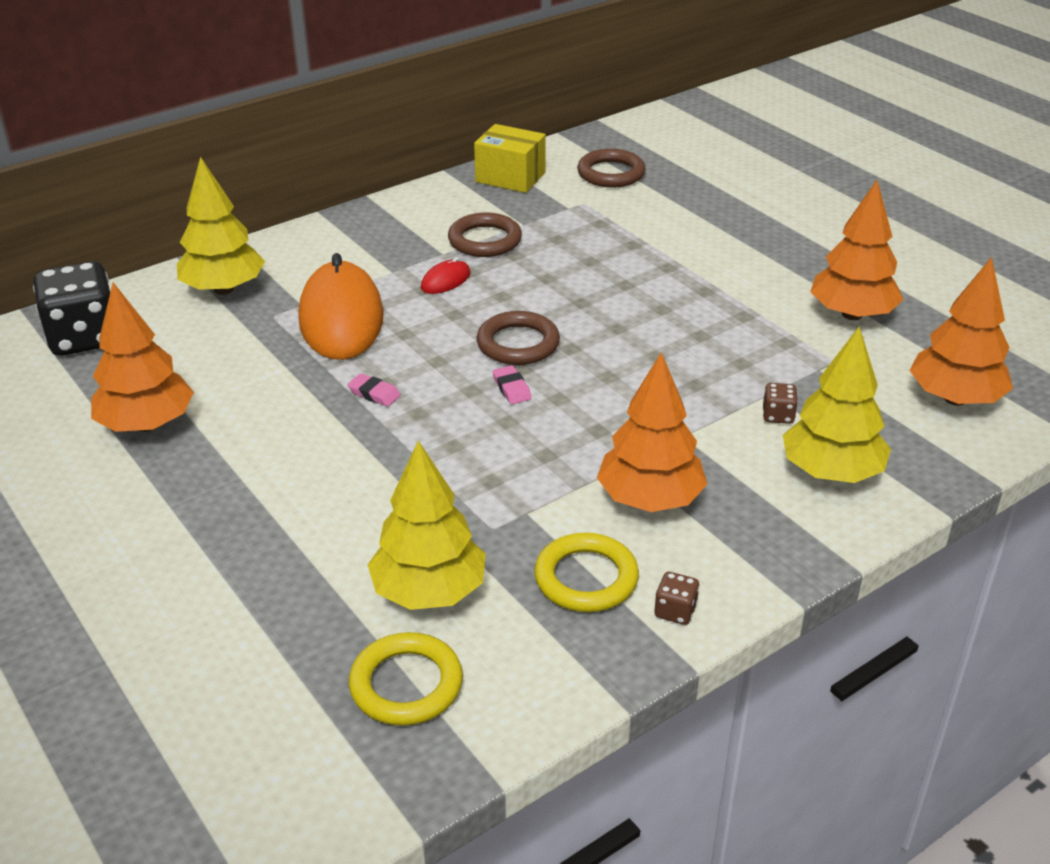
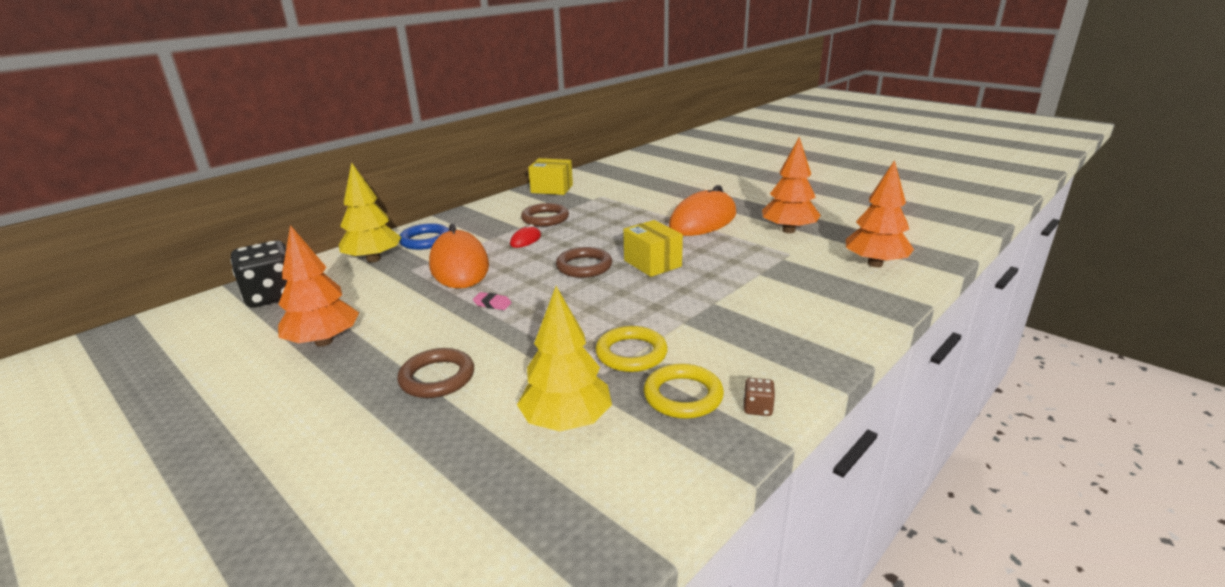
camera: 10 degrees left, 10 degrees down
(301, 262) = (425, 240): none -> blue ring
(406, 684) = (567, 492): yellow ring -> yellow ring (631, 353)
(511, 388) = (588, 290): pink eraser -> none
(611, 173) = (612, 182): brown ring -> brown ring (437, 377)
(619, 351) = (652, 263): none -> yellow box
(650, 499) = (708, 341): orange tree -> none
(725, 276) = (703, 220): none -> orange mouse
(778, 415) = (770, 285): brown dice -> none
(831, 472) = (821, 311): yellow tree -> none

